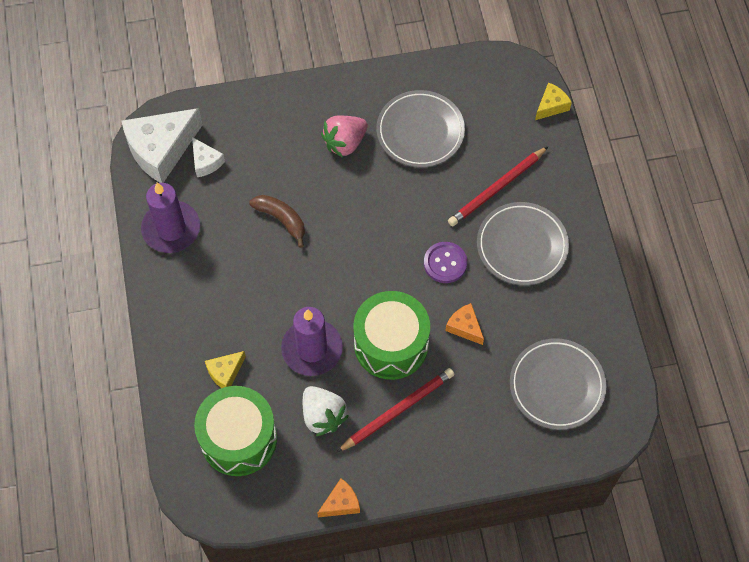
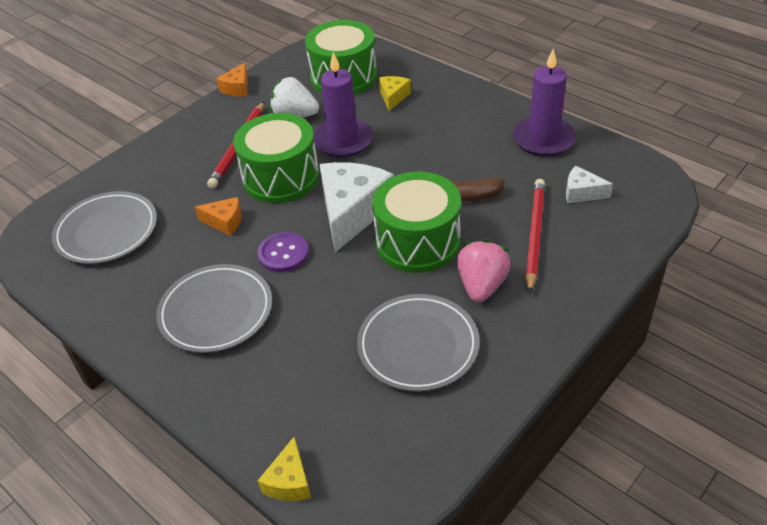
camera: 145 degrees right, 20 degrees down
(161, 150) = (629, 177): white cheese -> white cheese (352, 212)
(350, 205) = (418, 241): none -> green drum
(497, 188) = (284, 346): red pencil -> red pencil (534, 235)

